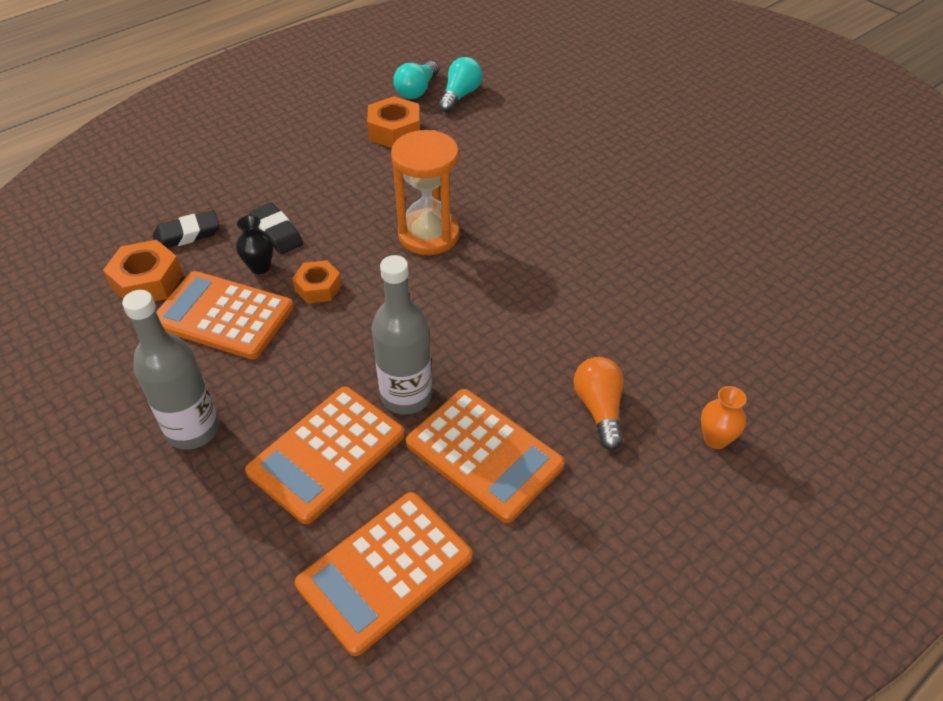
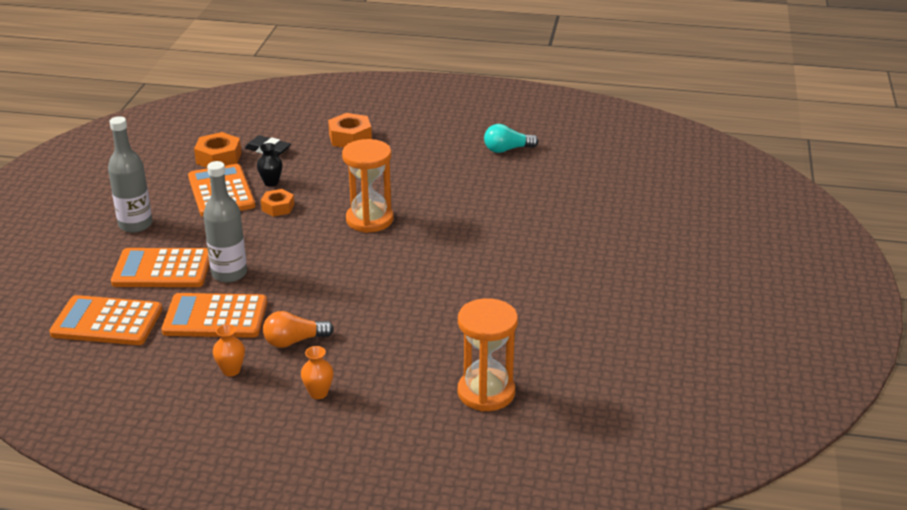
camera: 50 degrees right, 15 degrees down
(277, 232) = (305, 173): black eraser -> none
(394, 131) = (452, 162): orange nut -> orange nut (350, 138)
(460, 96) = (526, 166): turquoise light bulb -> none
(484, 454) = (215, 317): orange calculator -> orange calculator turned 90 degrees clockwise
(599, 409) = (294, 341): orange light bulb -> orange light bulb turned 150 degrees counterclockwise
(608, 494) = (231, 370): none -> orange vase
(811, 315) = (486, 392): none -> orange hourglass

